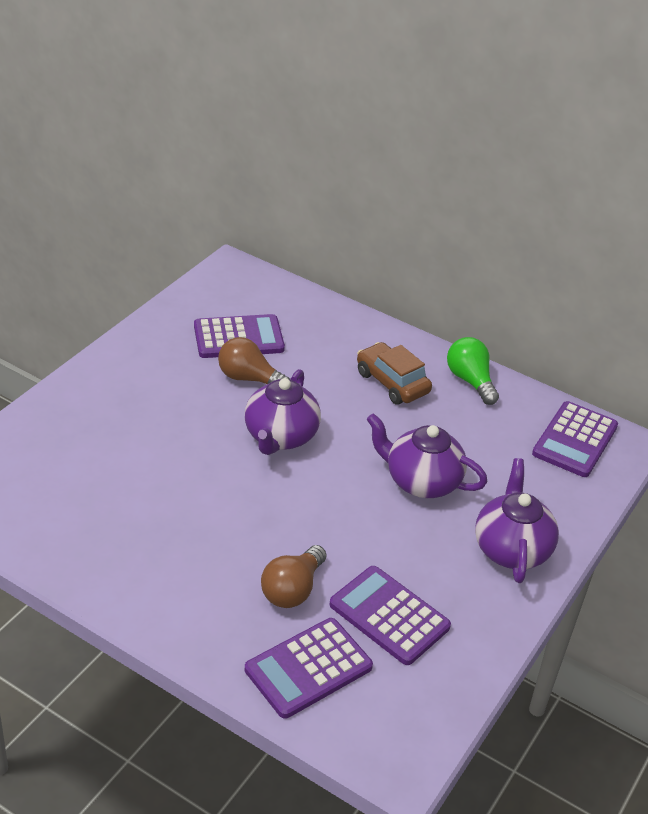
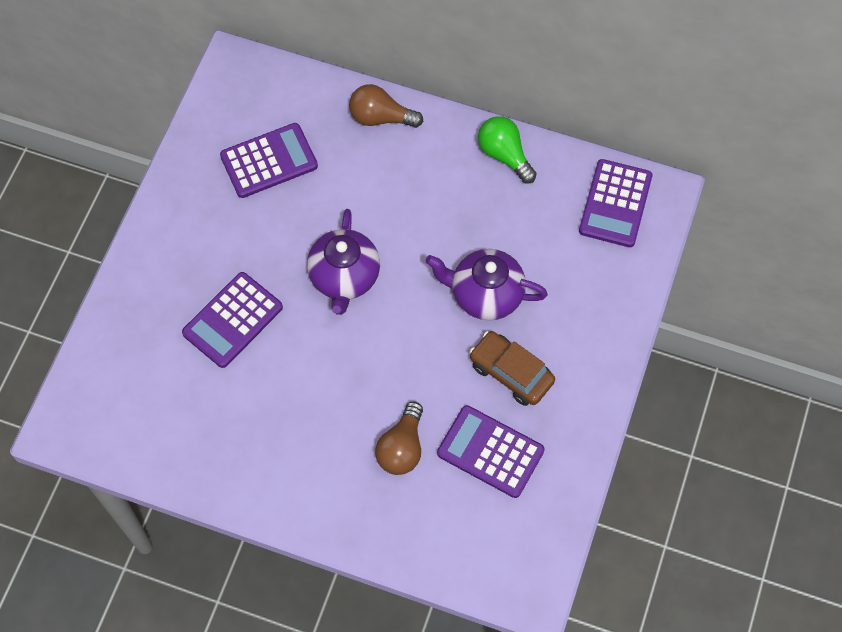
camera: 10 degrees left, 25 degrees up
(249, 378) = (294, 212): brown light bulb -> brown light bulb (380, 117)
(308, 668) = (436, 524): purple calculator -> purple calculator (233, 320)
(392, 382) = (431, 179): brown car -> brown car (511, 373)
(511, 549) = (580, 349): purple teapot -> none

